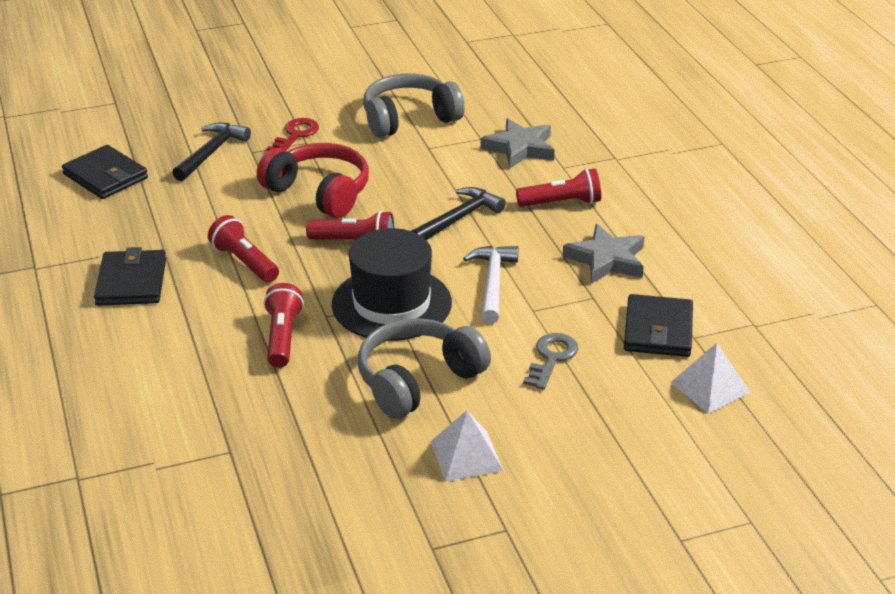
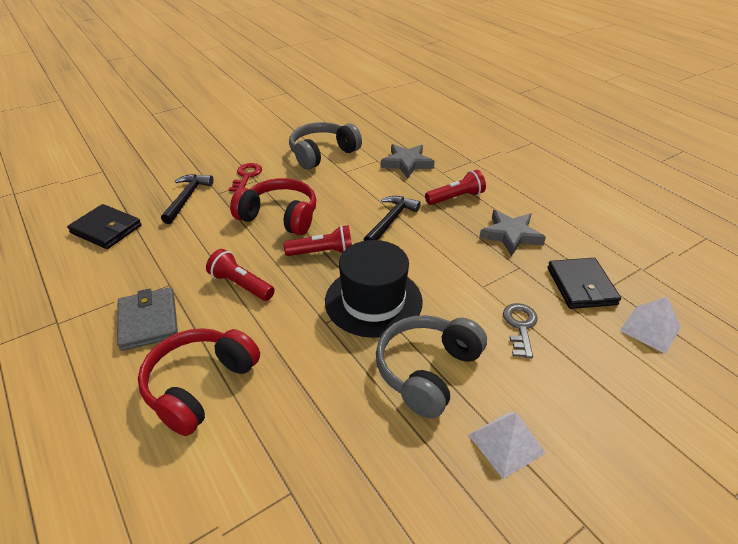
camera: 15 degrees left, 5 degrees up
(131, 282) = (148, 321): black wallet -> grey wallet
(169, 351) = (200, 386): none -> red headphones
(282, 337) = (296, 350): red flashlight -> none
(492, 283) = (441, 269): white hammer -> none

